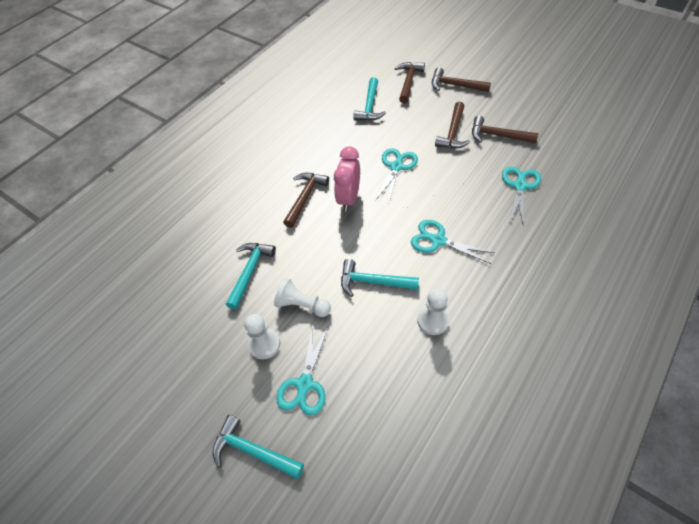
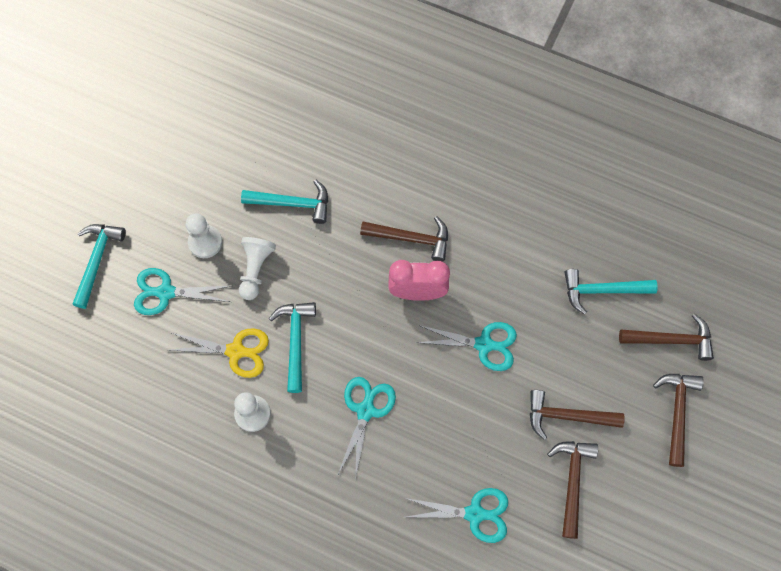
camera: 75 degrees right, 15 degrees up
(374, 328) = (235, 351): none -> yellow scissors

